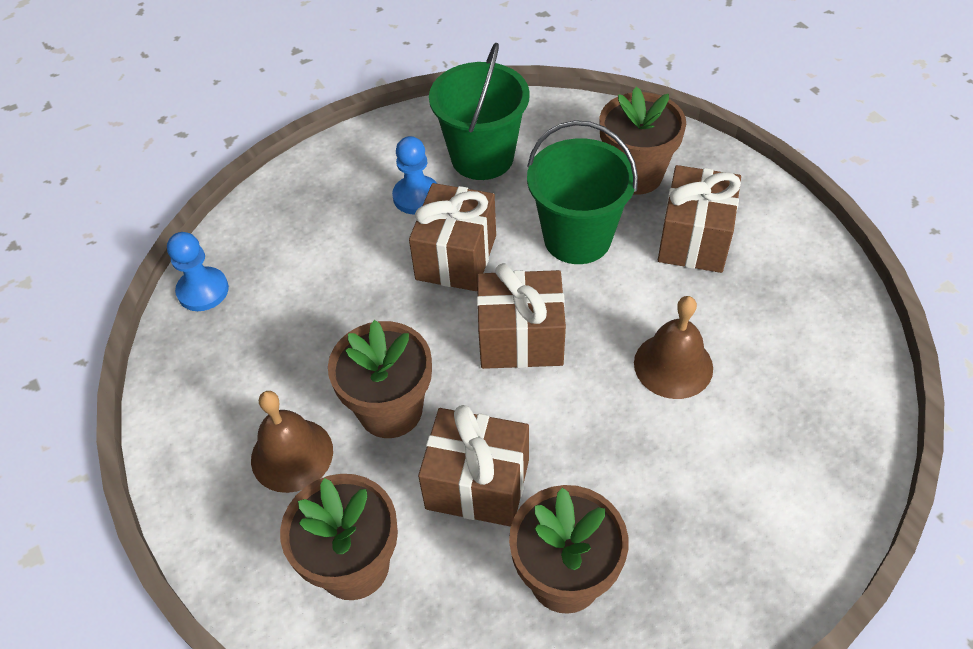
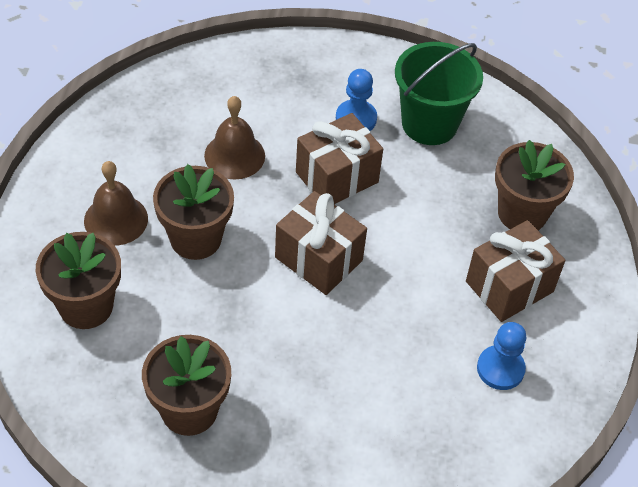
camera: 35 degrees right, 0 degrees up
(203, 291) = (165, 83): blue pawn -> blue pawn (500, 369)
(477, 484) = (198, 320): brown gift -> none
(577, 238) = (430, 225): green bucket -> none
(673, 365) = (395, 351): brown bell -> brown bell (234, 155)

